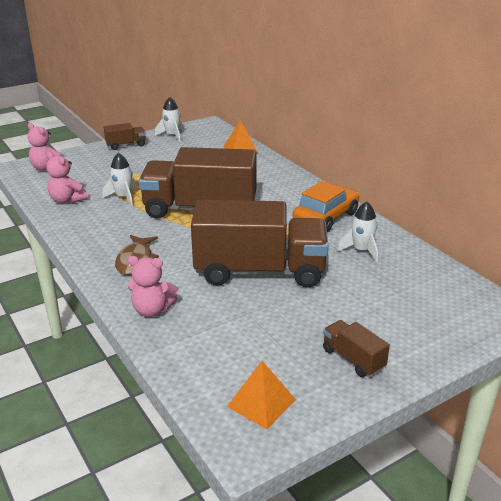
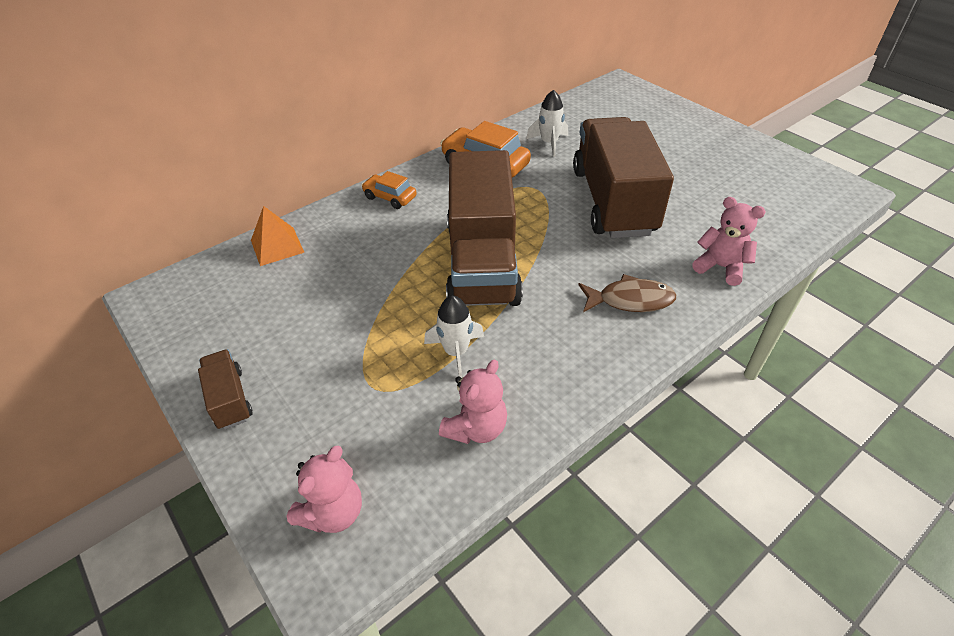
camera: 95 degrees left, 15 degrees up
(152, 310) = (720, 267): pink teddy bear -> pink teddy bear turned 60 degrees counterclockwise
(172, 135) = (195, 337): white rocket -> none
(261, 403) = (801, 186): orange pyramid -> none
(285, 180) = (390, 197): none -> orange car
(353, 359) = (718, 146): brown truck -> none

